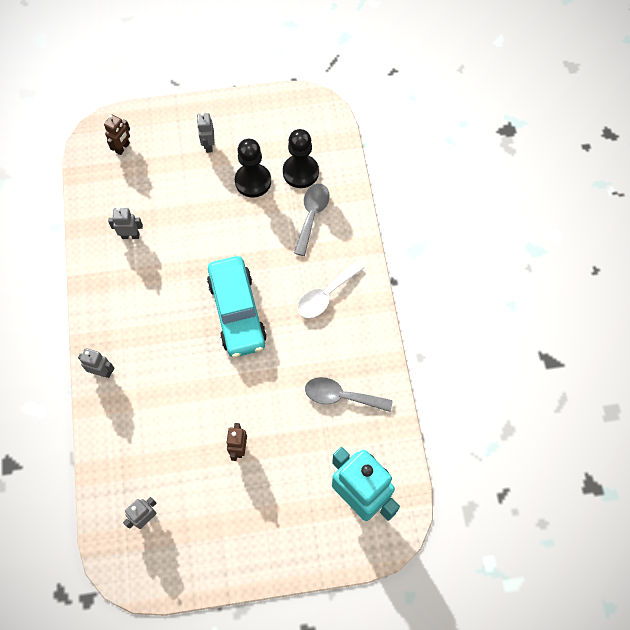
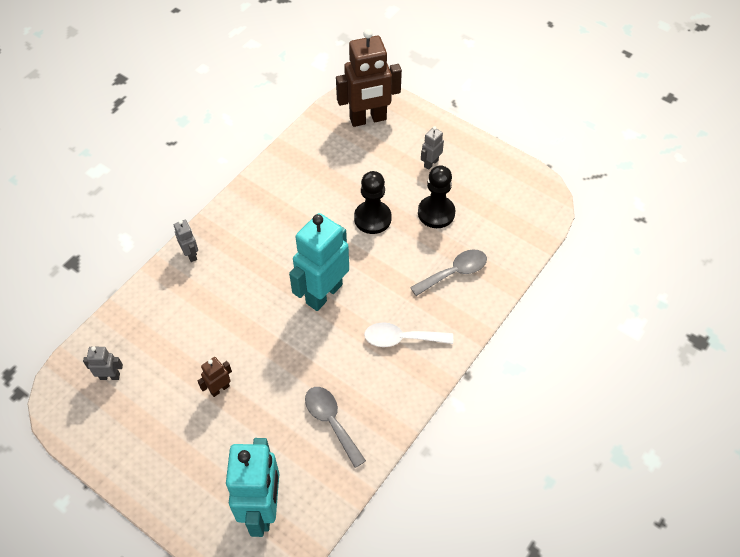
camera: 45 degrees right, 10 degrees down
(123, 148) = (368, 119): brown robot -> brown robot, size x2.21
(130, 236) = (308, 181): grey robot -> none
(237, 312) = (323, 293): turquoise car -> turquoise robot
(300, 172) = (480, 235): black pawn -> black pawn (372, 218)

